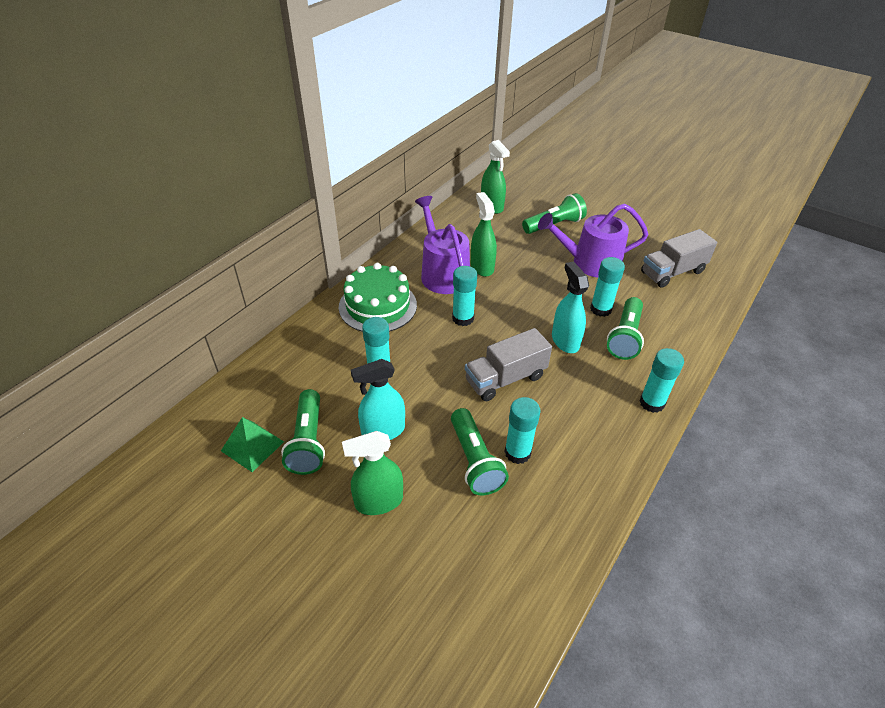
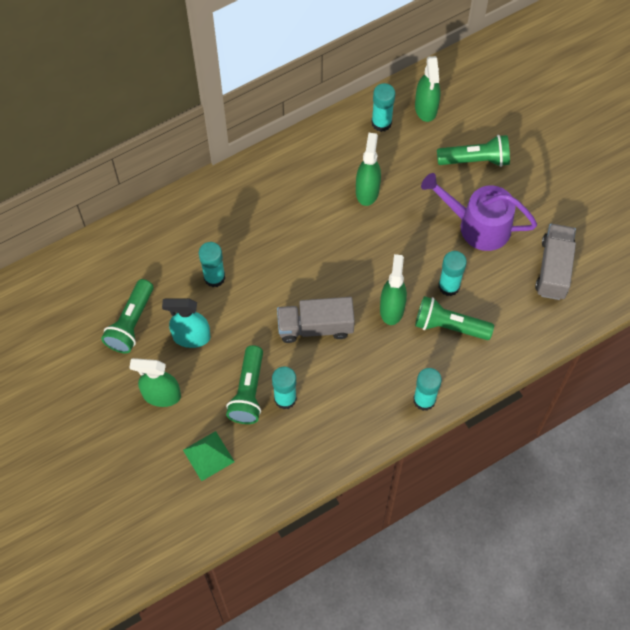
camera: 25 degrees right, 20 degrees up
(252, 446) = (89, 310): green pyramid -> green pyramid (208, 455)
(377, 306) = (245, 203): green cake -> none
(443, 273) = (325, 185): purple watering can -> none
(463, 318) = (314, 247): turquoise glue stick -> turquoise glue stick (381, 123)
(565, 341) = (392, 308): turquoise spray bottle -> green spray bottle
(625, 337) = (449, 326): green flashlight -> green flashlight turned 60 degrees clockwise
(672, 272) = (553, 269): grey truck -> grey truck turned 105 degrees clockwise

